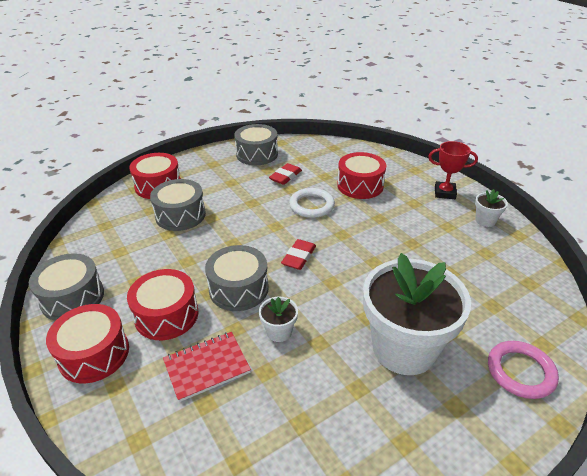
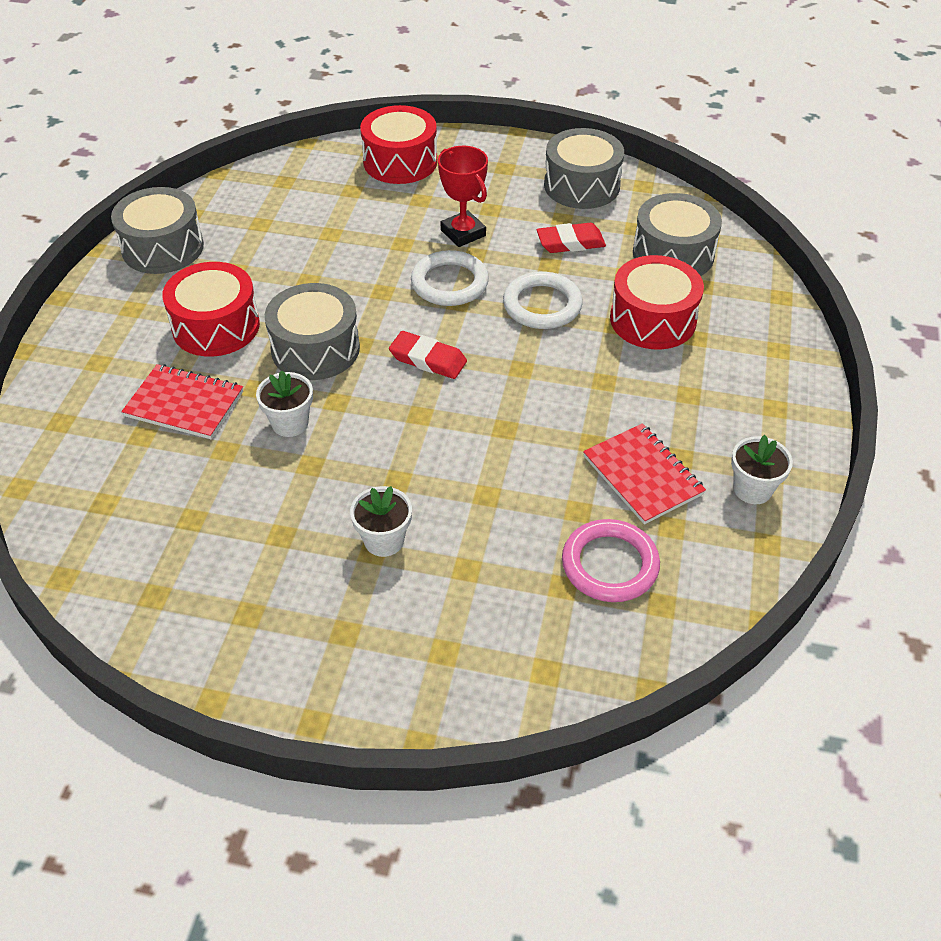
camera: 45 degrees right, 10 degrees up
(94, 354) = (116, 318): red drum -> none
(180, 215) = (374, 218): grey drum -> grey drum (673, 254)
(259, 220) = (449, 283): none -> white ring
(299, 257) = (428, 359): red eraser -> red eraser turned 45 degrees clockwise
(404, 348) = (384, 540): white flower pot -> white flower pot, size x0.41
(444, 193) = (763, 411): red trophy -> red trophy (463, 233)
(448, 242) = (643, 475): none -> red notebook
(520, 372) = (466, 668): pink ring -> pink ring (610, 564)

